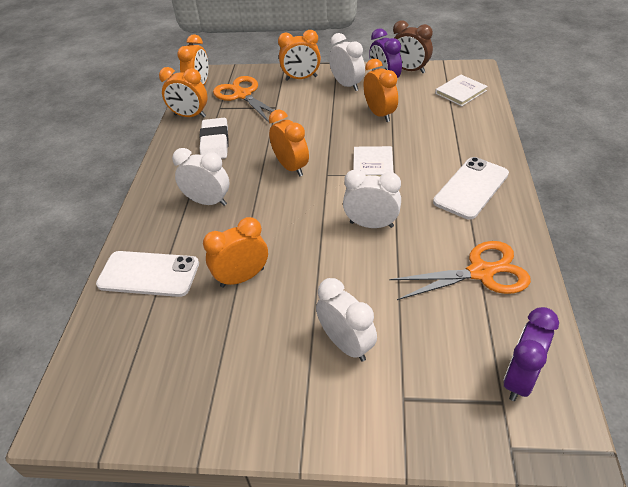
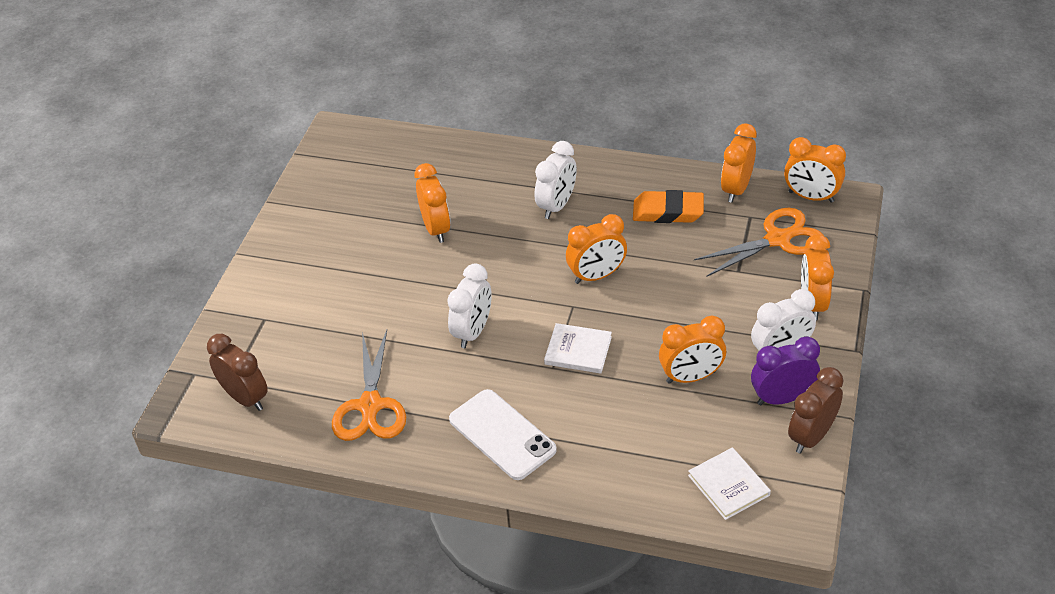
camera: 100 degrees right, 0 degrees up
(148, 274) = (465, 167): white phone -> none
(215, 143) = (668, 212): white eraser -> orange eraser
(346, 344) = (330, 291): white clock -> none
(519, 379) = (245, 398): purple clock -> brown clock

